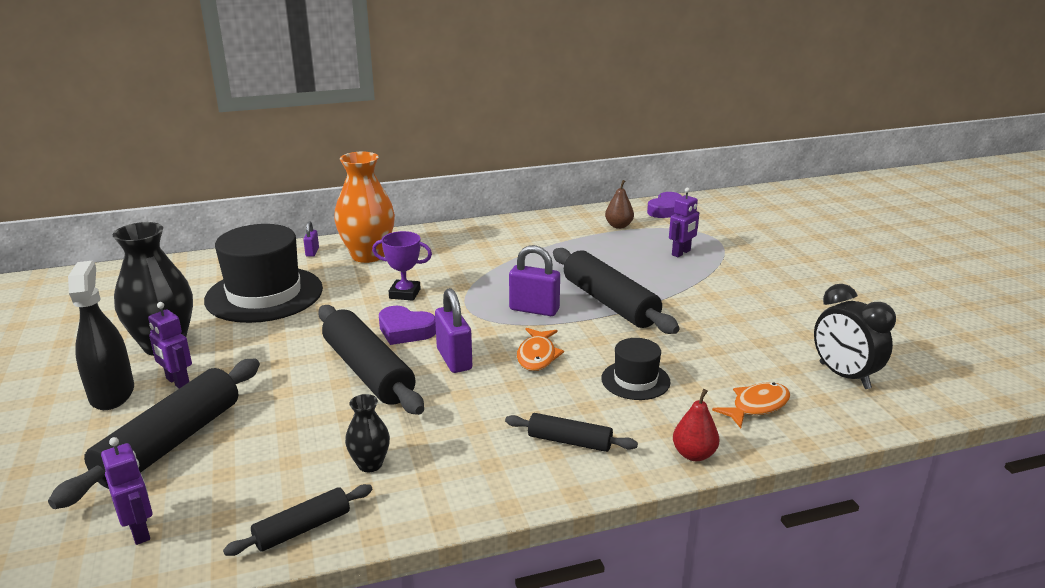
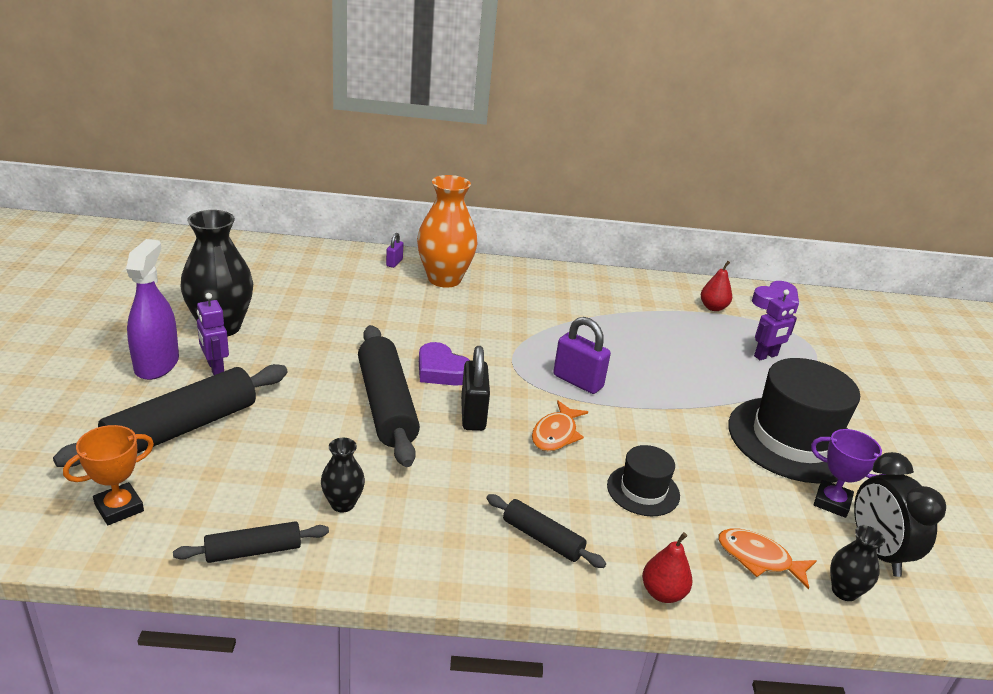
camera: 15 degrees right, 5 degrees up
(112, 393) = (157, 364): black spray bottle -> purple spray bottle
(140, 531) = (119, 508): purple robot -> orange trophy
(264, 294) = (330, 297): black hat -> black hat (793, 439)
(405, 293) = (459, 330): purple trophy -> purple trophy (832, 502)
(454, 359) = (473, 415): purple padlock -> black padlock
(609, 302) = (659, 394): black rolling pin -> none
(618, 226) = (713, 307): brown pear -> red pear
(756, 406) = (758, 559): orange fish -> orange fish turned 135 degrees counterclockwise
(835, 411) = (844, 591): none -> black vase

